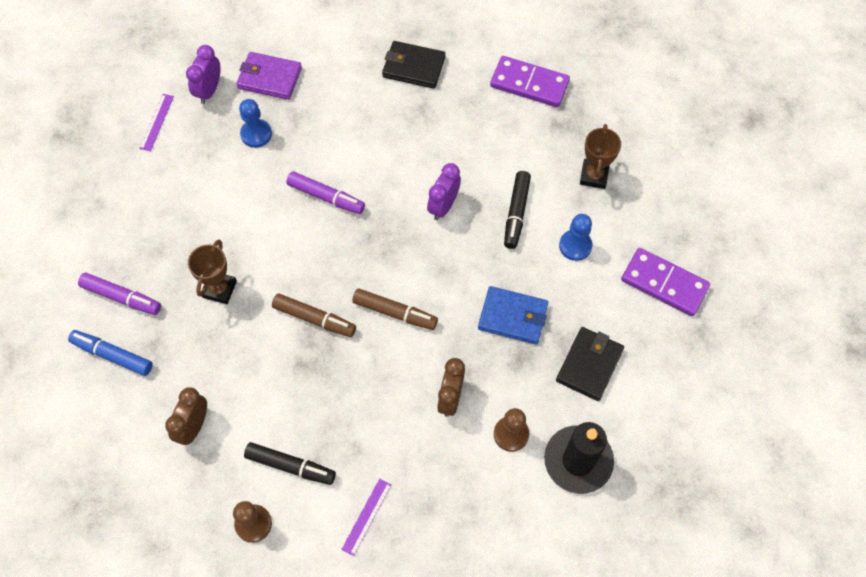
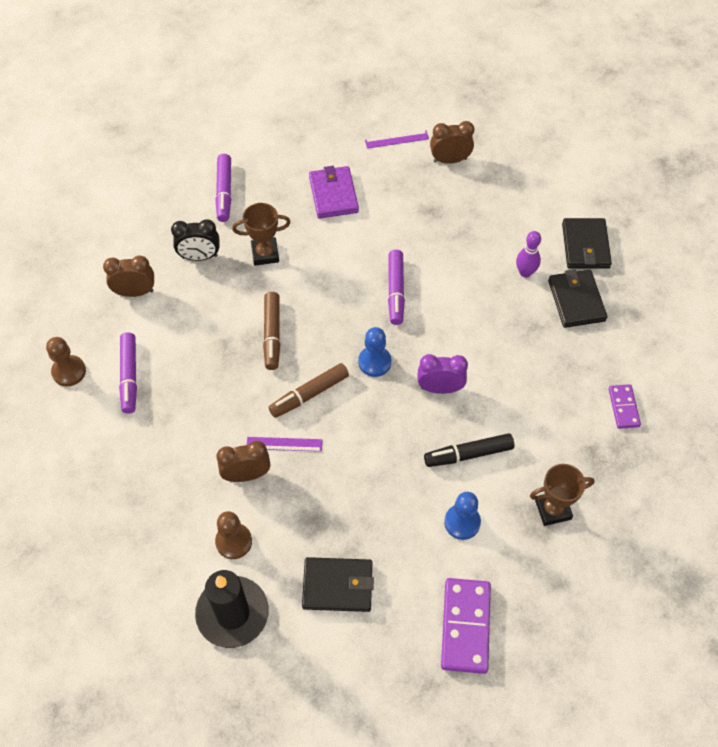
camera: 65 degrees right, 5 degrees down
(112, 355) = (171, 210): blue marker -> none
(187, 350) = (199, 257): none -> black clock
(209, 90) = (450, 160): purple clock -> brown clock
(256, 134) = (427, 212): blue pawn -> blue pawn (374, 362)
(269, 78) = (490, 196): purple wallet -> purple wallet (333, 194)
(290, 466) = (129, 376): black marker -> purple marker
(364, 34) = (585, 246): none -> black wallet
(365, 90) = (525, 272): none -> purple bowling pin
(366, 516) = (107, 453): purple ruler -> purple ruler (284, 444)
(395, 313) = (309, 394): brown marker -> brown marker turned 60 degrees clockwise
(513, 317) = (355, 495): blue wallet -> none
(529, 84) = (623, 407): purple domino -> purple domino, size x0.57

